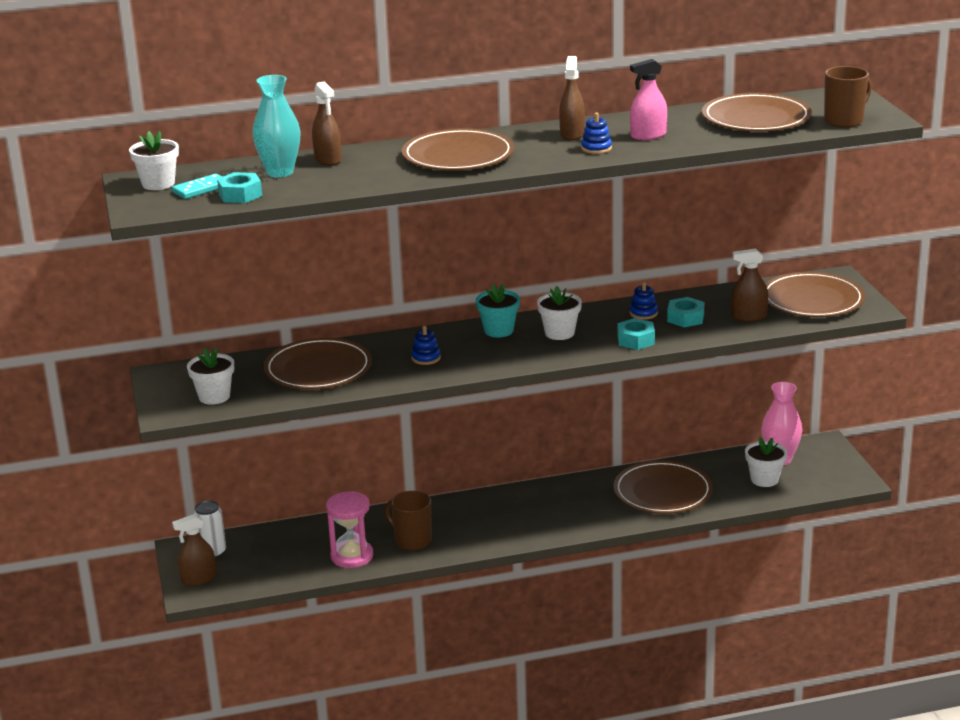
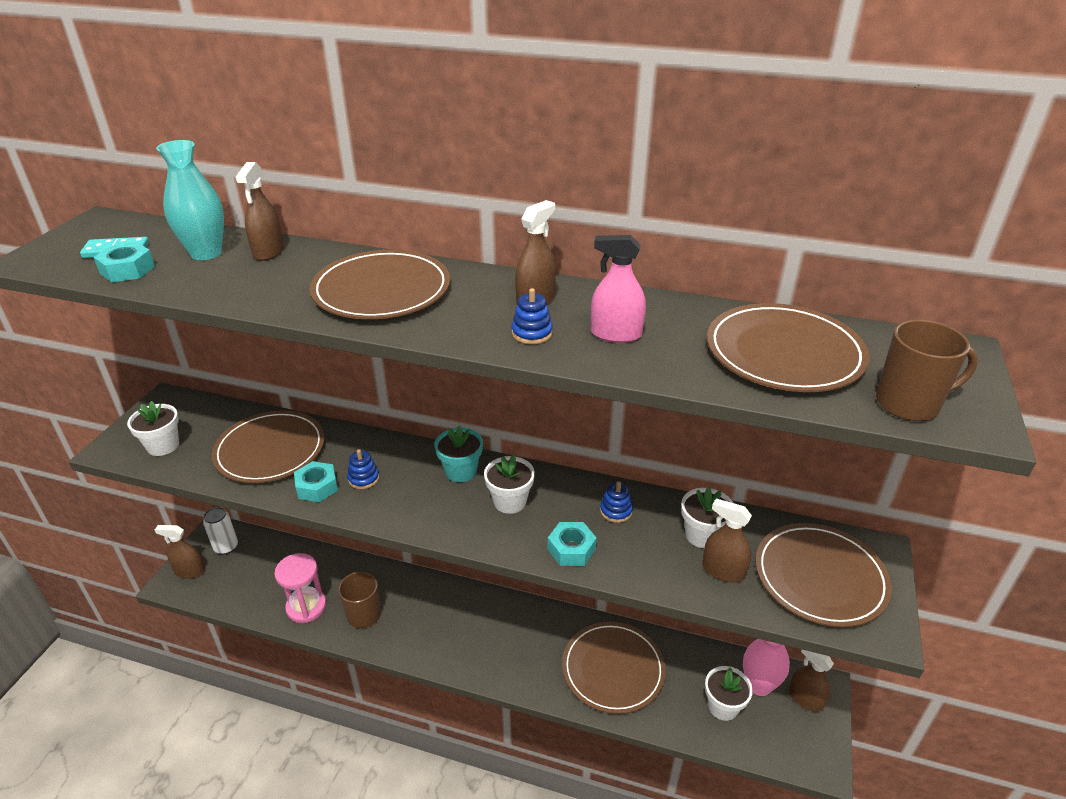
camera: 30 degrees right, 10 degrees up
(158, 184) = (102, 232): white flower pot -> white flower pot (702, 535)
(685, 318) = (652, 539): turquoise nut -> turquoise nut (317, 487)
(819, 454) = (805, 699): none -> brown spray bottle

